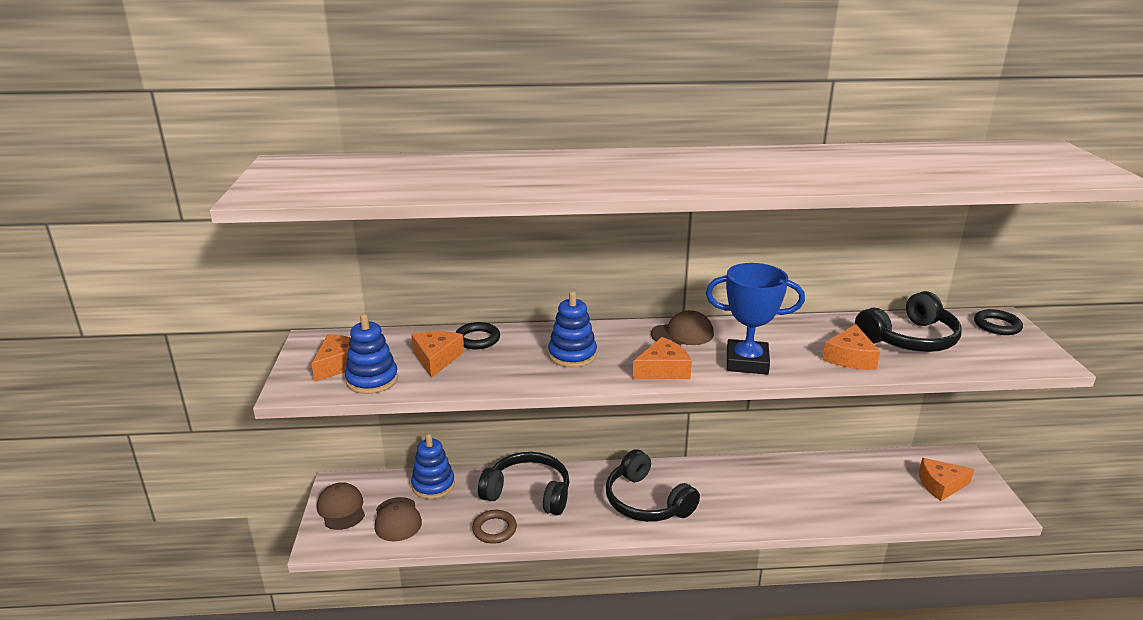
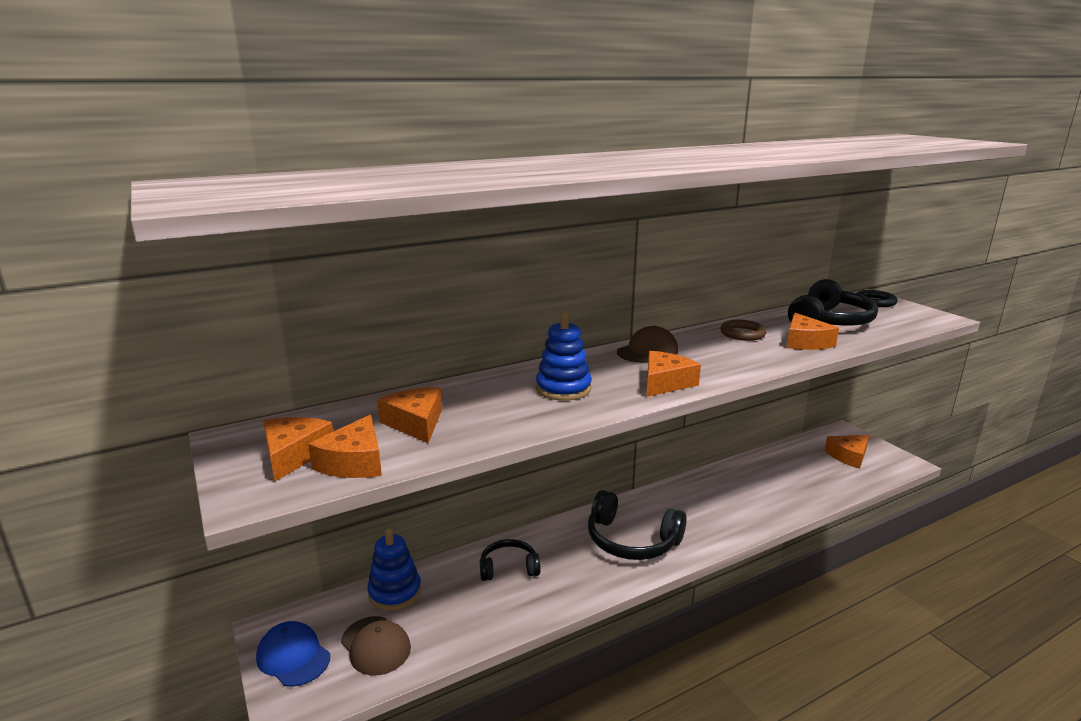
camera: 25 degrees left, 5 degrees down
(341, 509) = (293, 657): brown cap -> blue cap
(372, 380) = (354, 462): blue stacking toy -> orange cheese
(477, 339) = (445, 395): black ring -> none
(494, 529) = (499, 618): brown ring -> brown ring (742, 334)
(528, 493) = (509, 568): black headphones -> black headphones, size x0.60
(747, 362) = (730, 362): blue trophy -> none

